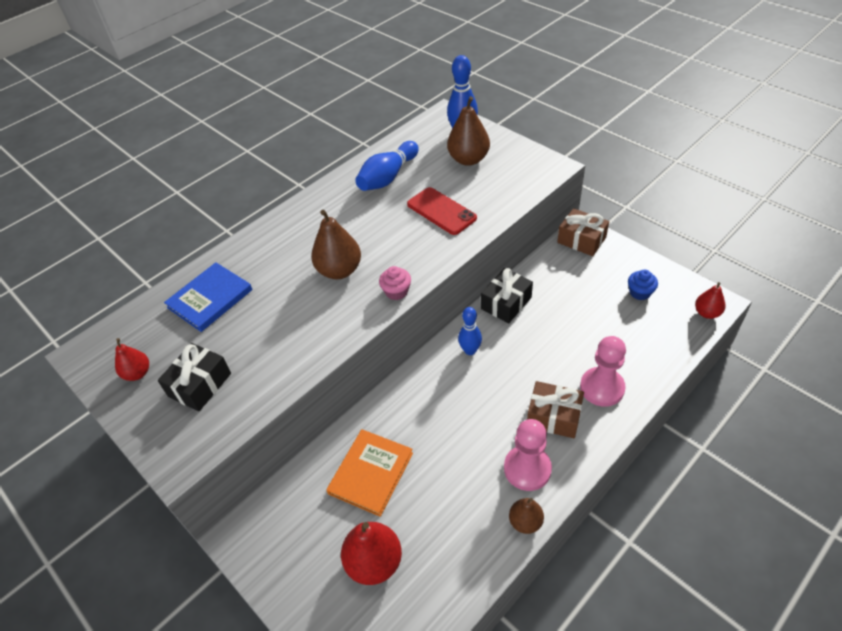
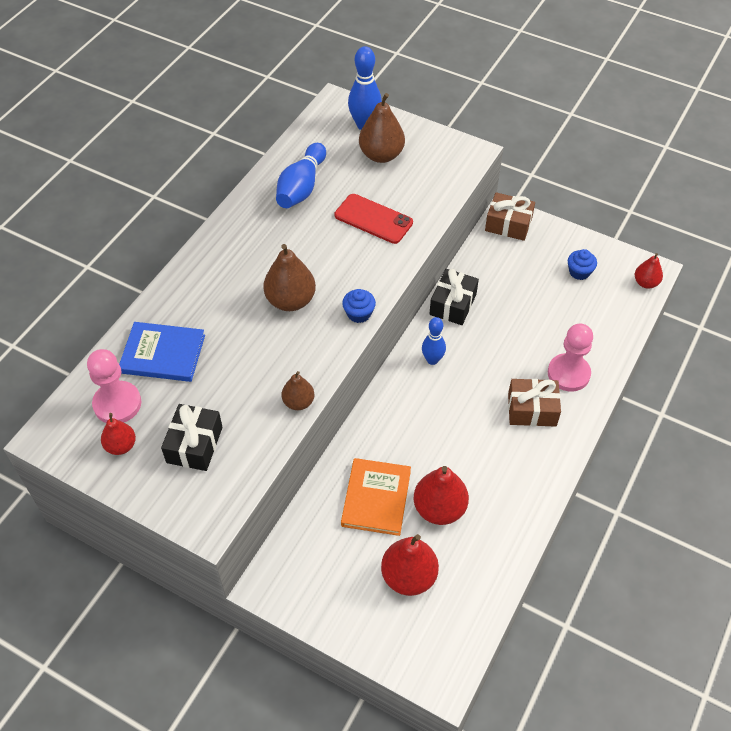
camera: 20 degrees left, 5 degrees up
(210, 299) = (163, 354): blue book -> blue book turned 75 degrees clockwise
(396, 291) = (359, 314): pink cupcake -> blue cupcake
(428, 498) = (439, 509): none -> red pear
(525, 522) = (534, 510): brown pear -> brown pear (298, 402)
(527, 469) = (522, 463): pink pawn -> pink pawn (117, 404)

